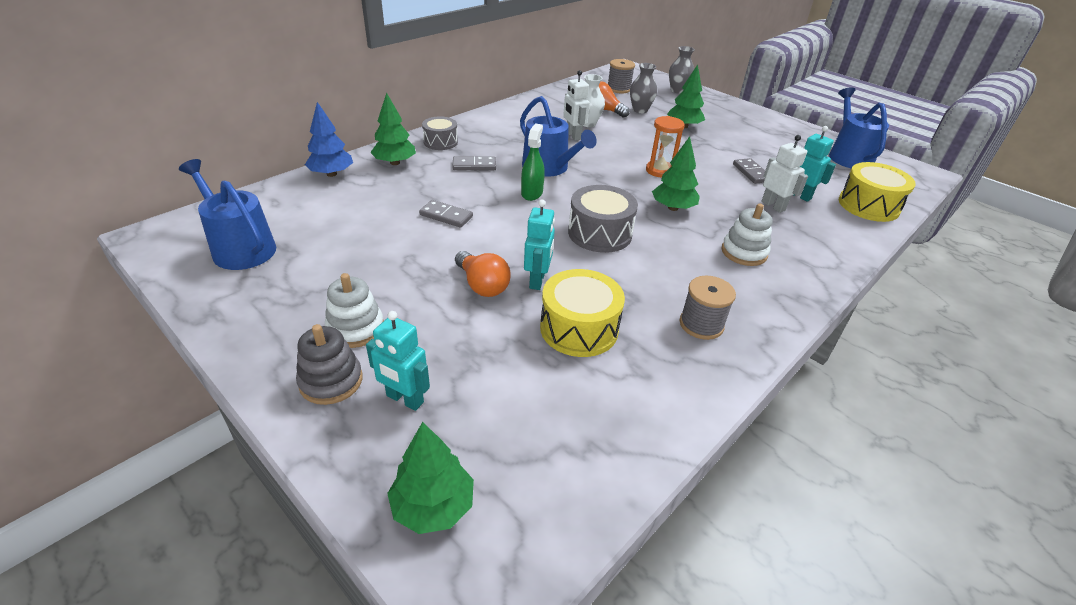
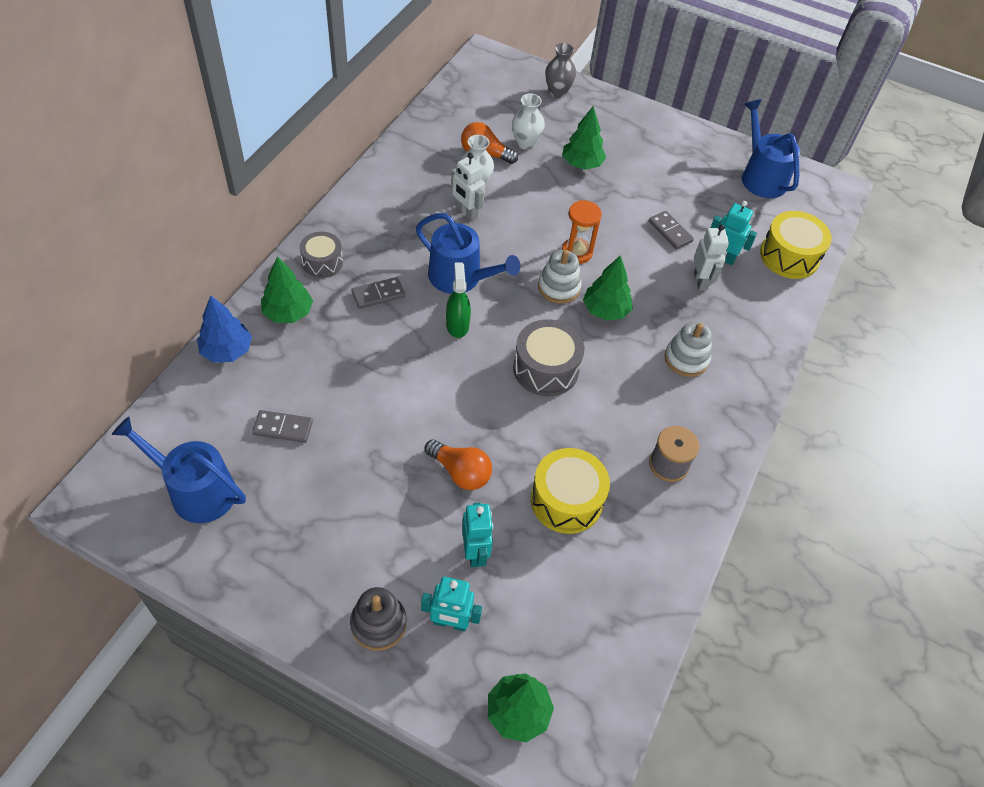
camera: 20 degrees left, 15 degrees up
(355, 328) = (369, 559): white stacking toy -> white stacking toy (559, 287)
(446, 216) = (384, 384): grey domino -> grey domino (283, 428)
(537, 280) = (509, 451): turquoise robot -> turquoise robot (475, 552)
(619, 89) = (489, 104): grey spool -> none
(640, 110) = (525, 143): grey vase -> white vase
(773, 206) = (700, 281): white robot -> white robot turned 45 degrees clockwise

